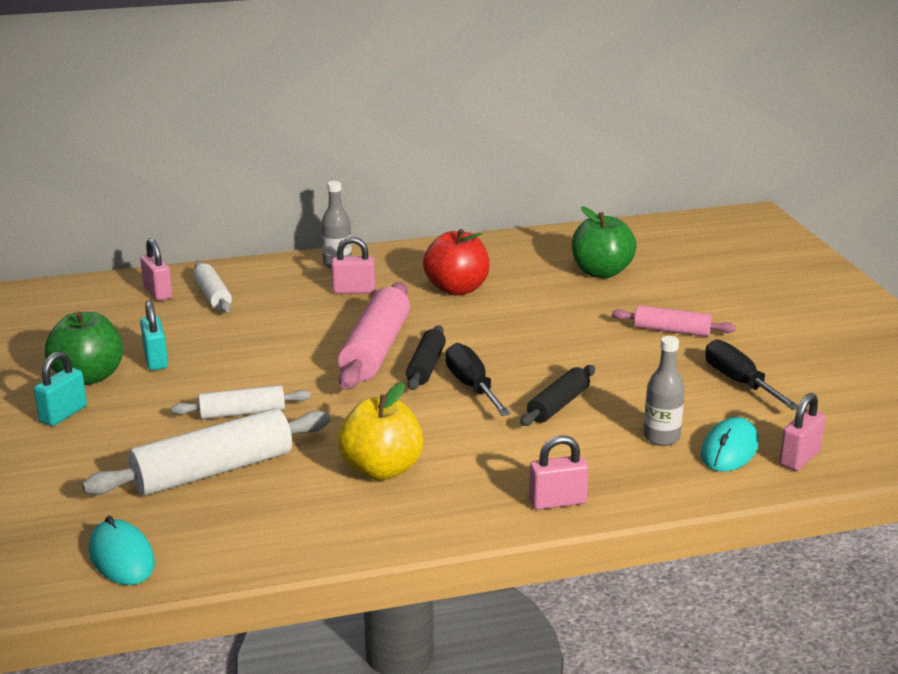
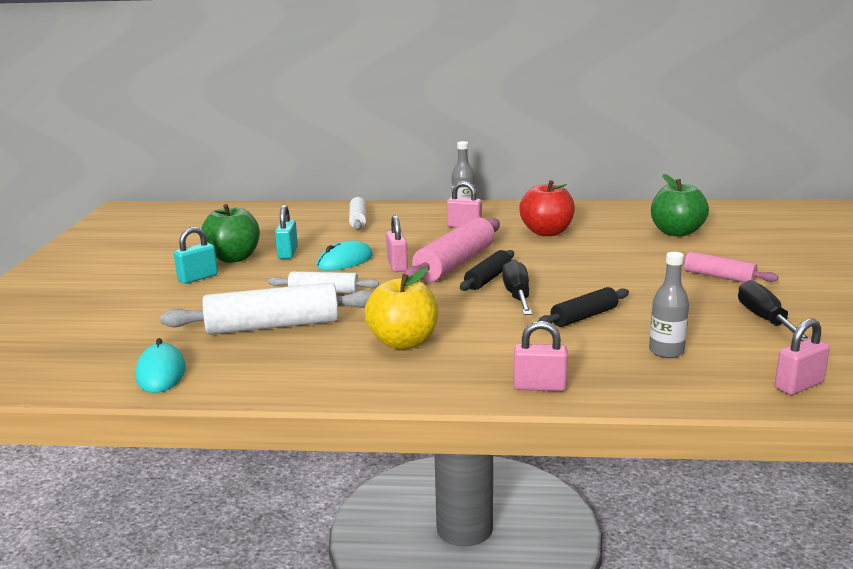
camera: 20 degrees right, 5 degrees down
(158, 293) = (321, 215): pink padlock -> pink padlock (397, 266)
(729, 449) = (729, 369): turquoise mouse -> turquoise mouse (345, 261)

